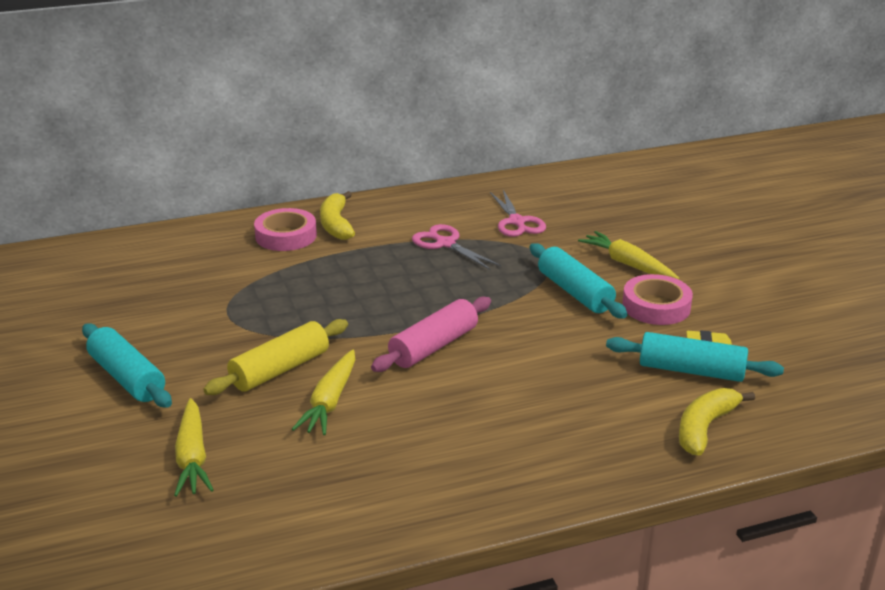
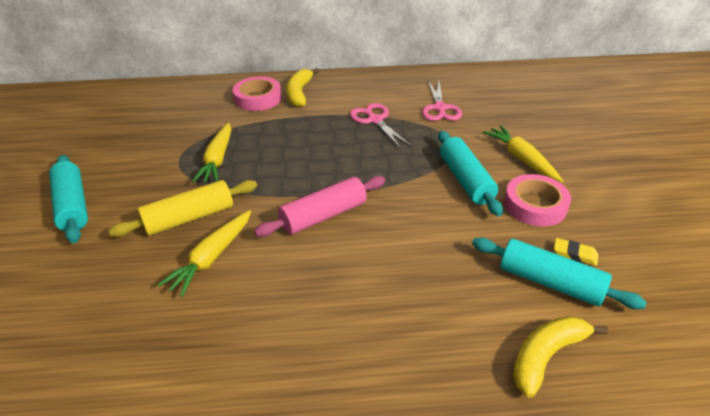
camera: 15 degrees right, 10 degrees up
(192, 457) = (71, 295): yellow carrot -> yellow carrot (218, 160)

